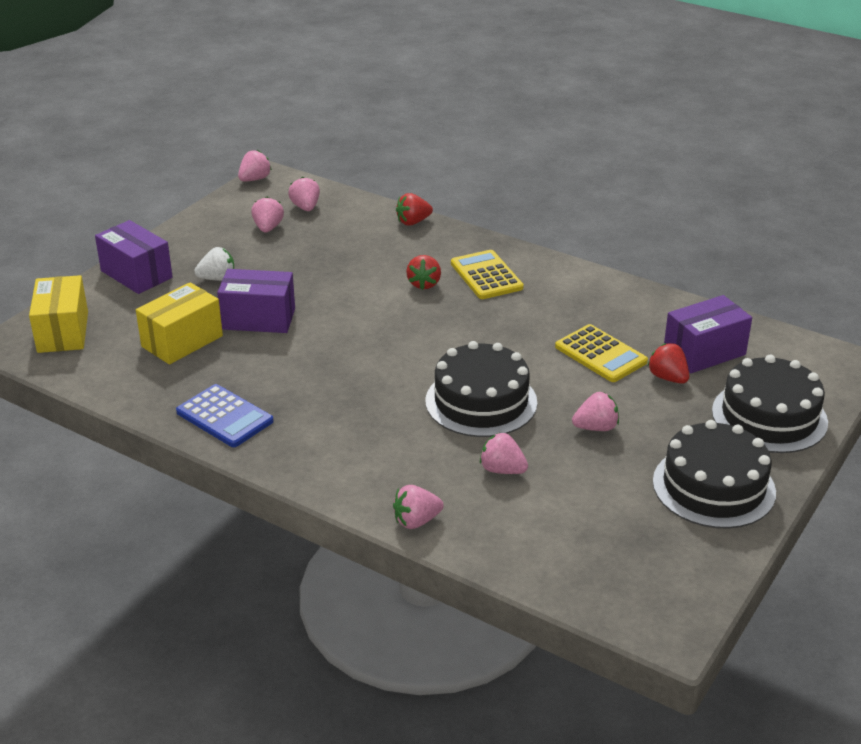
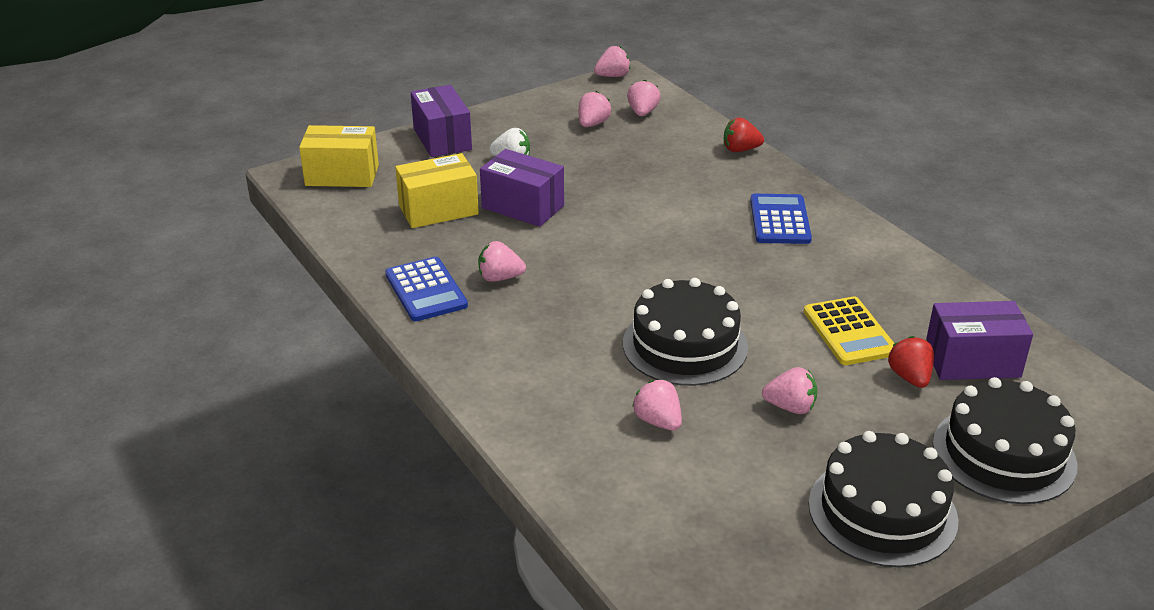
camera: 25 degrees right, 0 degrees up
(63, 332) = (342, 175): yellow box -> yellow box turned 75 degrees clockwise
(416, 521) = (534, 446): pink strawberry -> pink strawberry (500, 278)
(424, 284) = (709, 213): red strawberry -> none
(486, 276) = (779, 220): yellow calculator -> blue calculator

